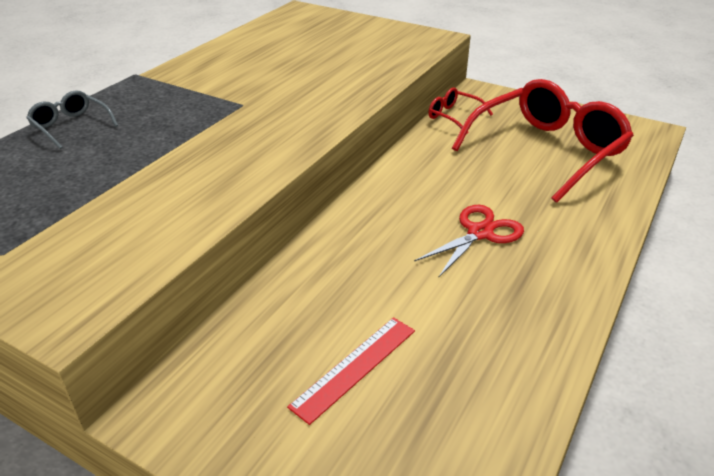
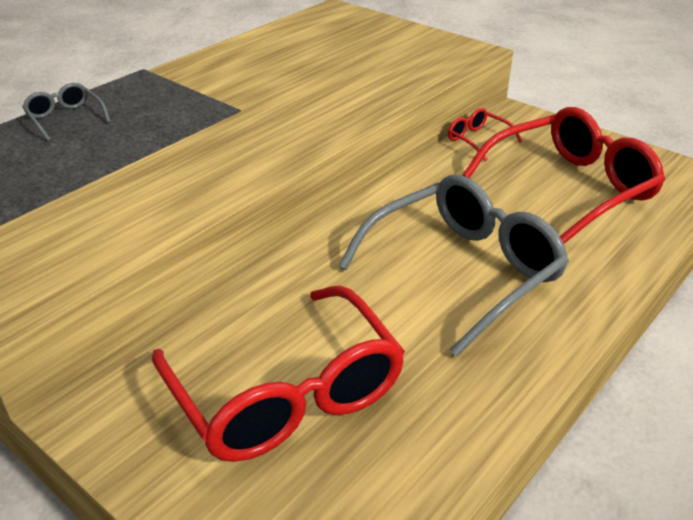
camera: 10 degrees right, 0 degrees up
(354, 367) = (286, 394): red ruler -> red glasses
(480, 233) = (463, 271): red scissors -> grey glasses

